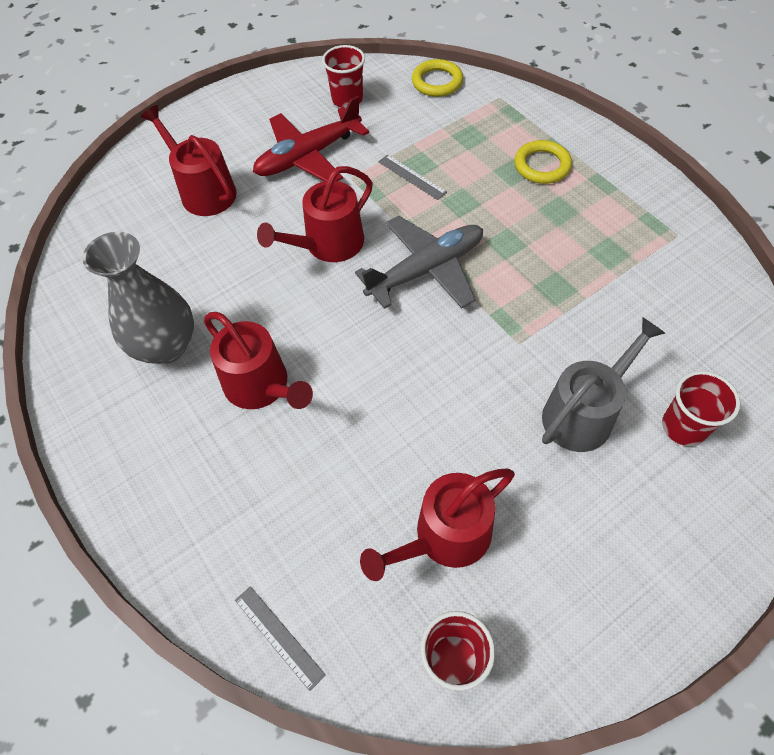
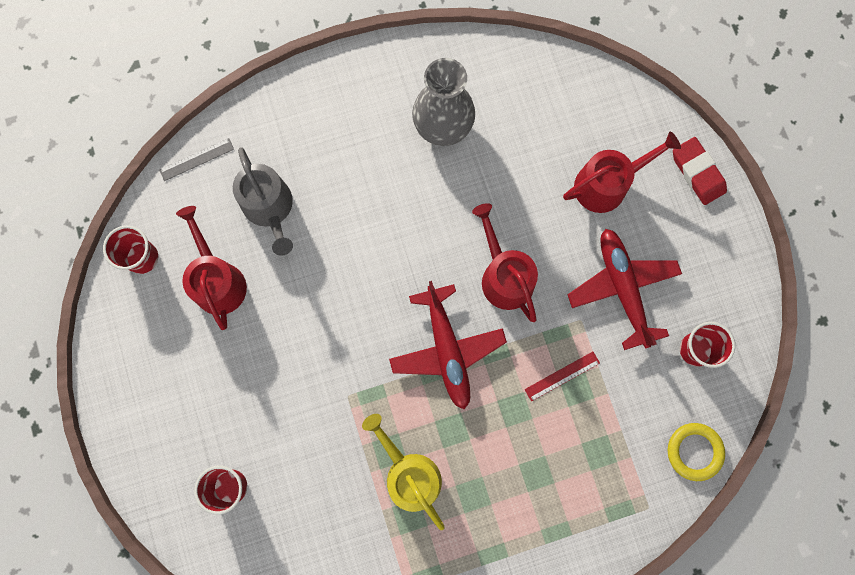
camera: 105 degrees right, 20 degrees up
(176, 132) = (697, 173): none -> red eraser
(261, 386) = (381, 188): red watering can -> none
(412, 177) = (562, 376): grey ruler -> red ruler
(426, 270) = (447, 350): grey plane -> red plane
(542, 165) = (535, 506): yellow ring -> none
(569, 264) = (409, 474): none -> yellow watering can
(583, 413) = (269, 417): grey watering can -> grey watering can (269, 208)

